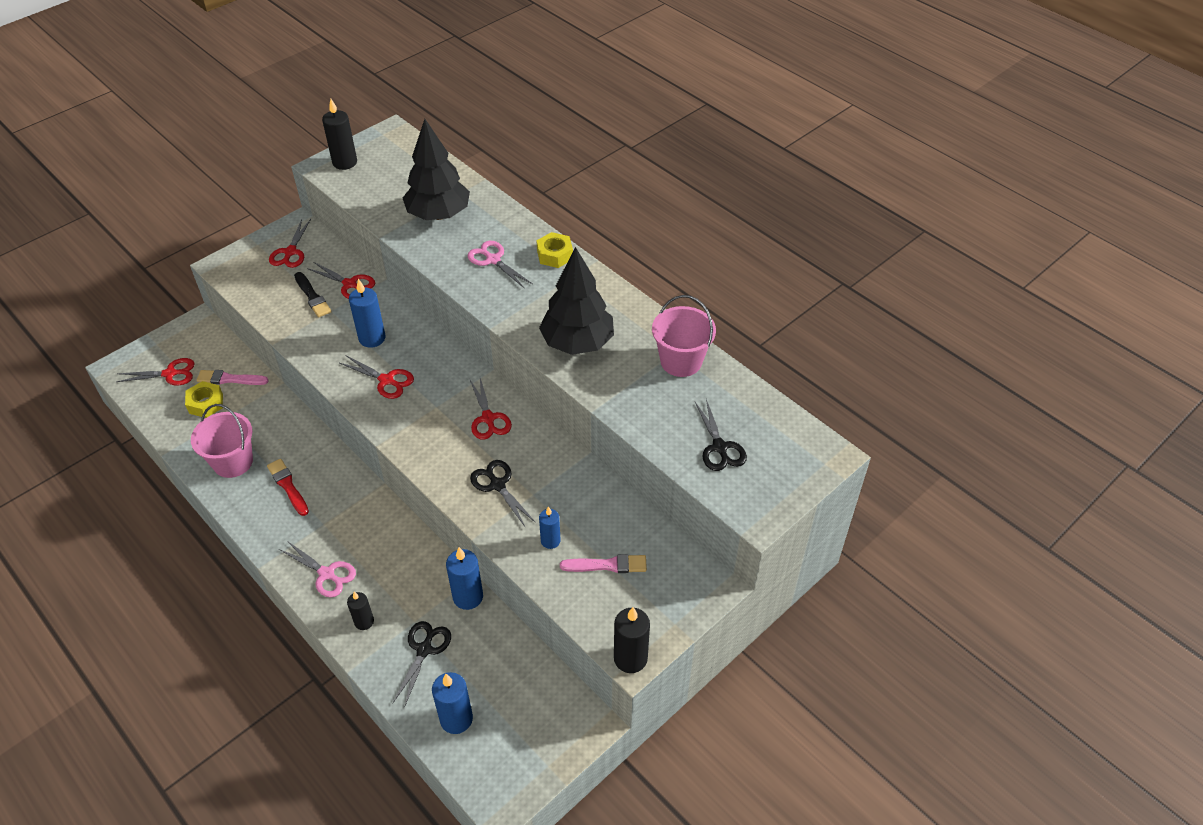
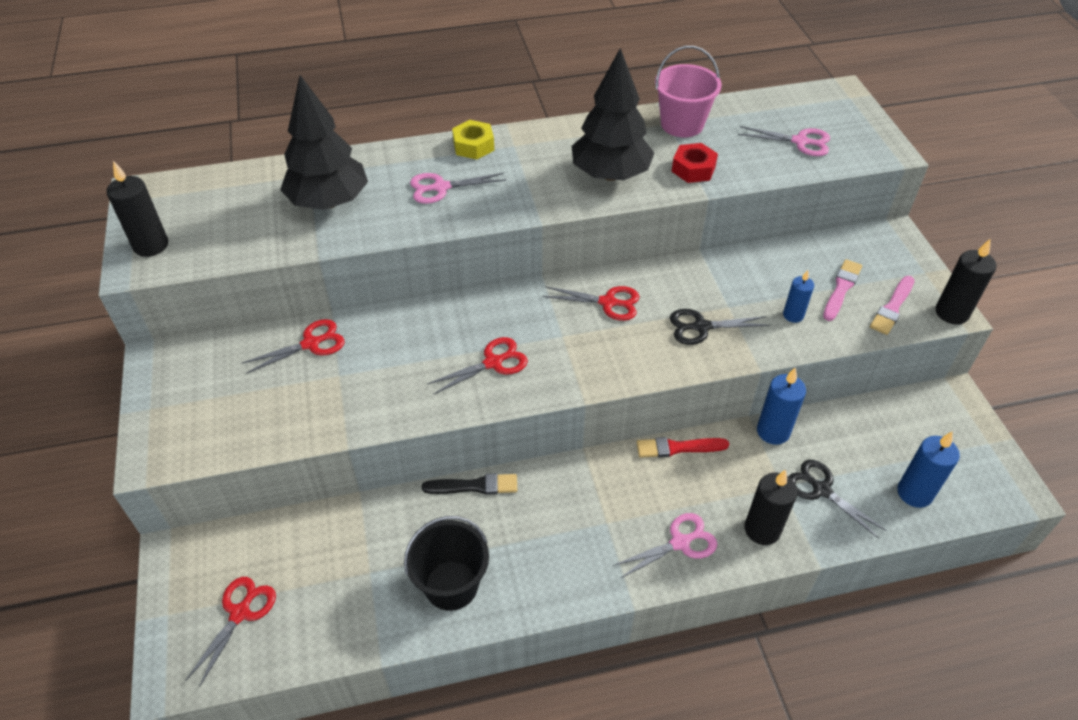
camera: 60 degrees left, 0 degrees up
(206, 403) = (329, 586): yellow nut -> none
(230, 379) = (308, 546): pink brush -> pink brush (892, 307)
(233, 462) = (451, 585): pink bucket -> black bucket
(288, 486) = (528, 539): red brush -> red brush (678, 448)
(290, 252) = (199, 380): red scissors -> none
(312, 296) = (299, 384): black brush -> black brush (474, 486)
(364, 622) = (762, 529): black candle -> black candle, size x1.58
(372, 338) = (417, 353): blue candle -> none
(623, 389) = (693, 169): none -> red nut
(719, 447) = (800, 142): black scissors -> pink scissors

